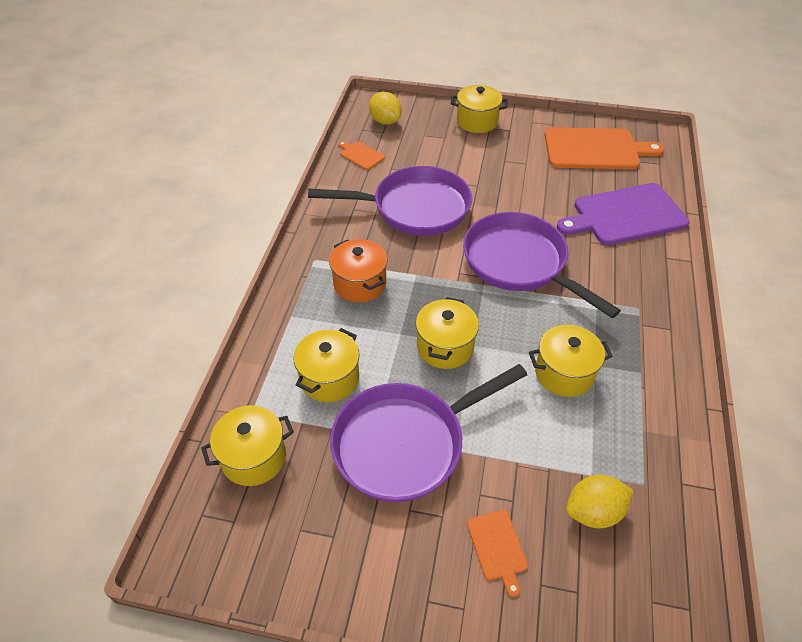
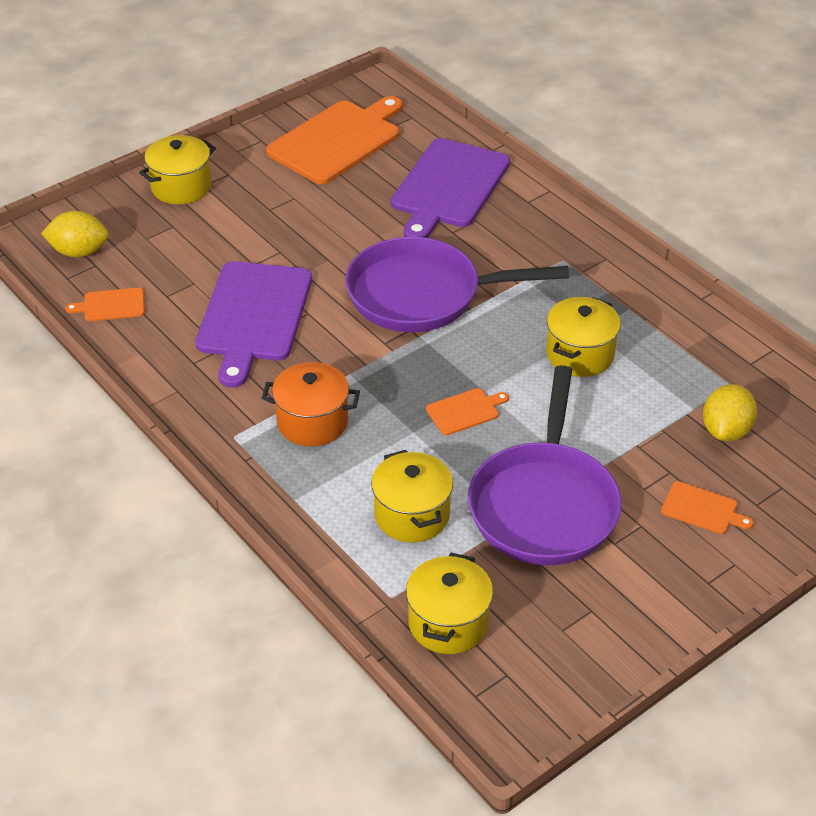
camera: 50 degrees left, 5 degrees down
(415, 208) = (254, 316): purple pan -> purple cutting board
(445, 347) = (465, 411): yellow pot -> orange cutting board

